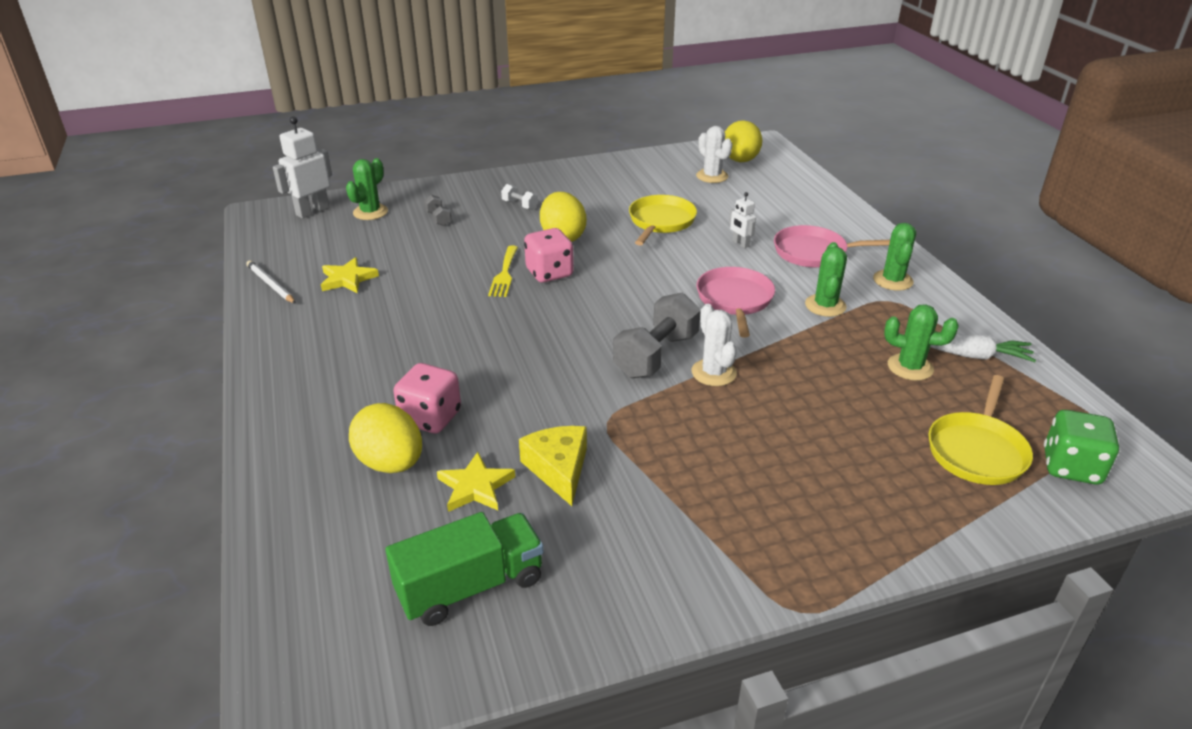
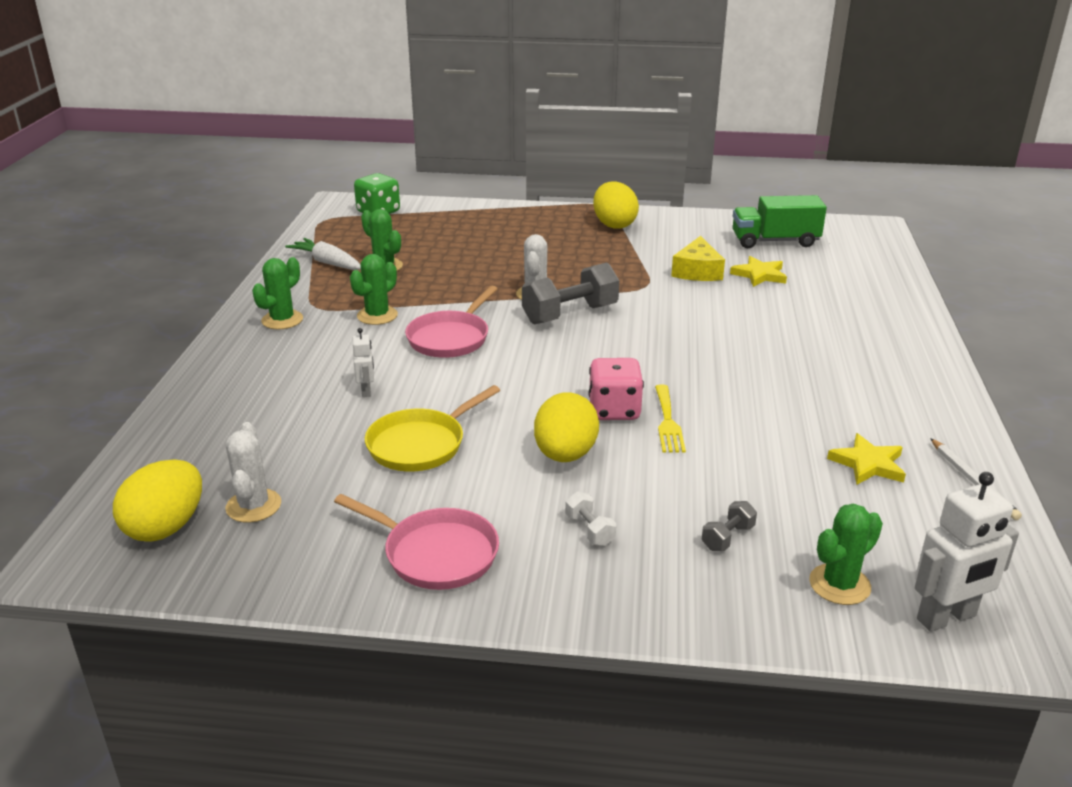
camera: 155 degrees left, 5 degrees down
(391, 463) = (820, 297): yellow egg -> yellow egg (614, 224)
(430, 418) = (784, 315): pink dice -> none
(438, 218) = (727, 537): grey dumbbell -> grey dumbbell turned 45 degrees clockwise
(504, 274) = (668, 422): yellow fork -> yellow fork turned 150 degrees clockwise
(814, 252) = (306, 362): pink pan -> pink pan (435, 554)
(977, 450) = (418, 227): yellow pan -> none

